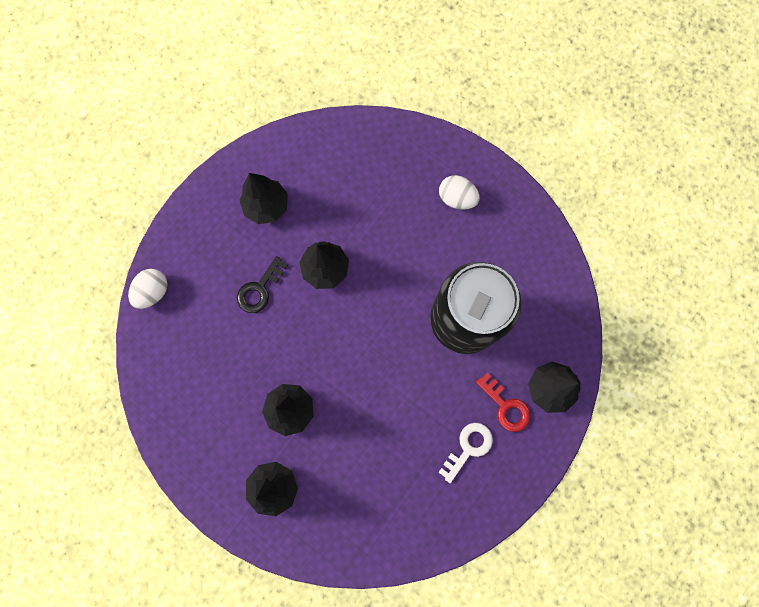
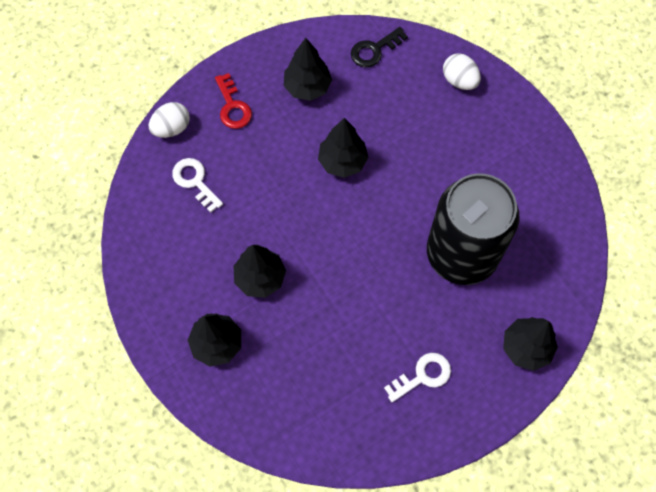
camera: 20 degrees right, 10 degrees down
(195, 337) = (195, 181): none -> white key
(259, 289) = (272, 159): black key -> black key (374, 50)
(457, 198) = (495, 139): white egg -> white egg (459, 80)
(506, 406) = (475, 350): red key -> red key (233, 107)

